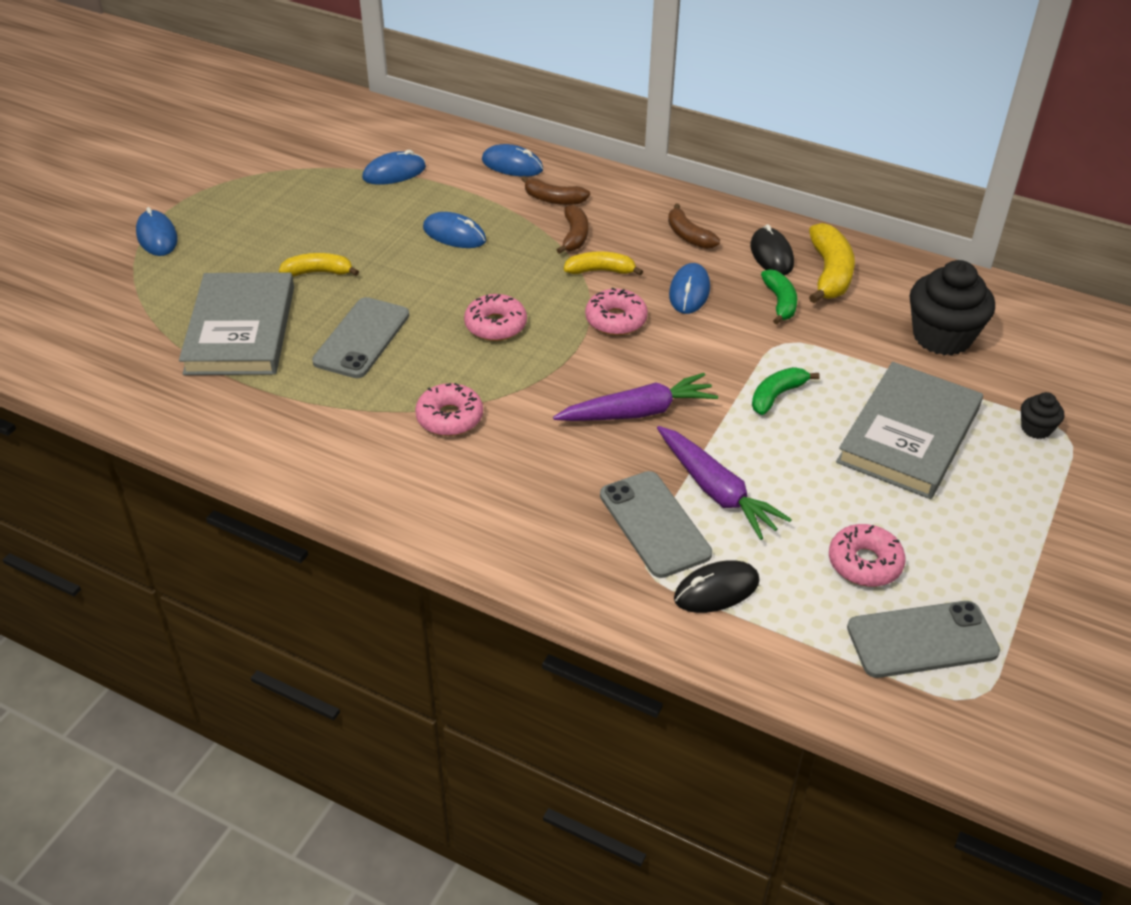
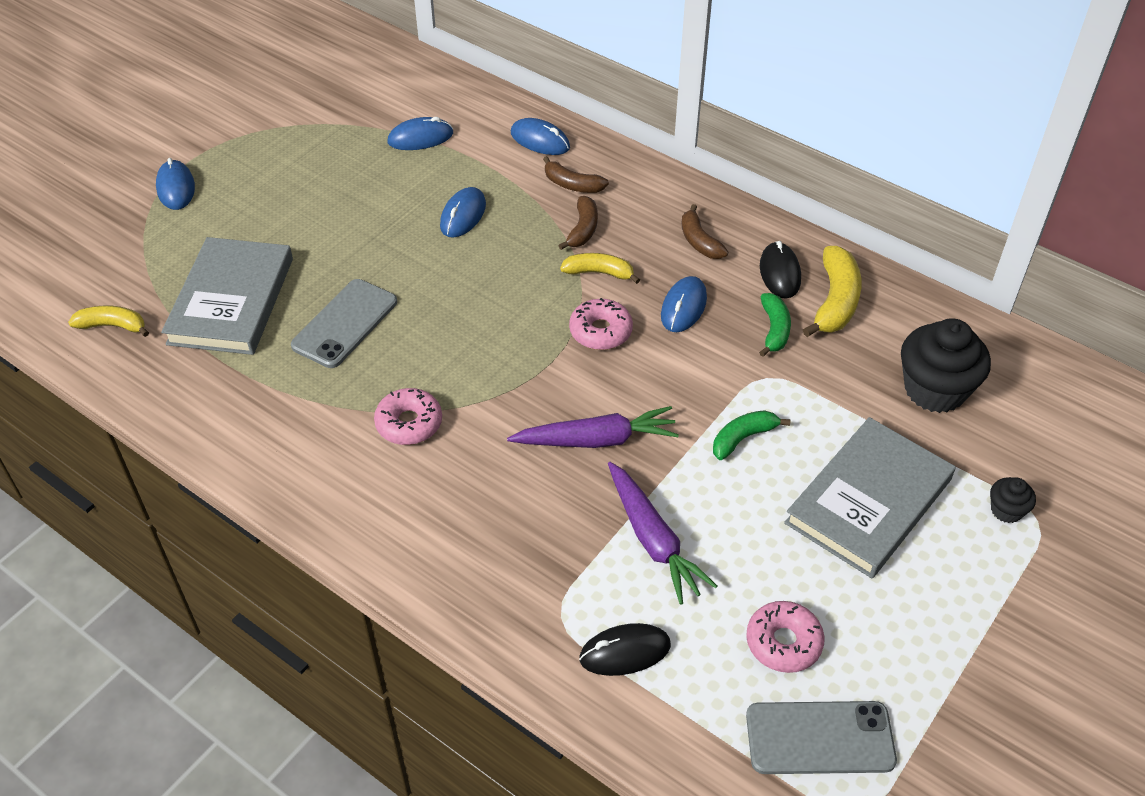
camera: 10 degrees right, 5 degrees up
(318, 272) = (320, 244): yellow banana -> yellow banana (112, 326)
(454, 234) = (463, 215): blue mouse -> blue mouse turned 75 degrees clockwise
(495, 325) = (479, 324): pink donut -> none
(654, 524) = (581, 569): grey phone -> none

